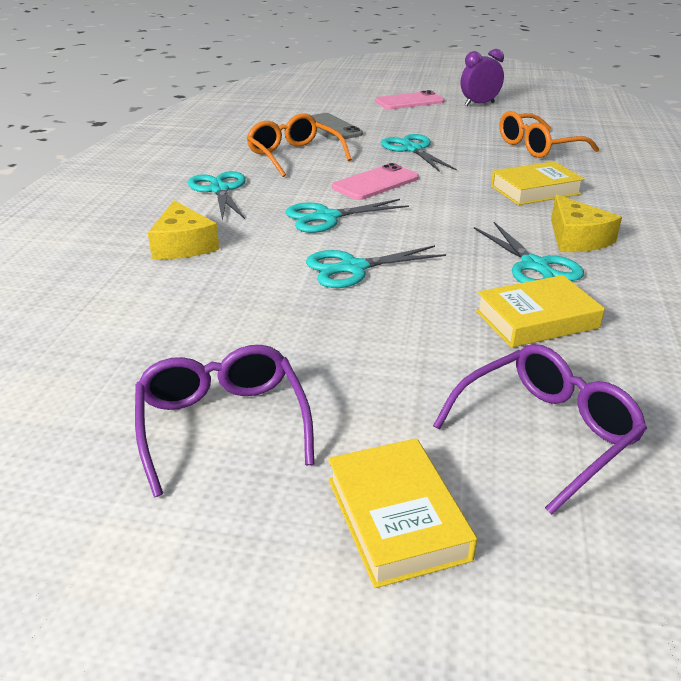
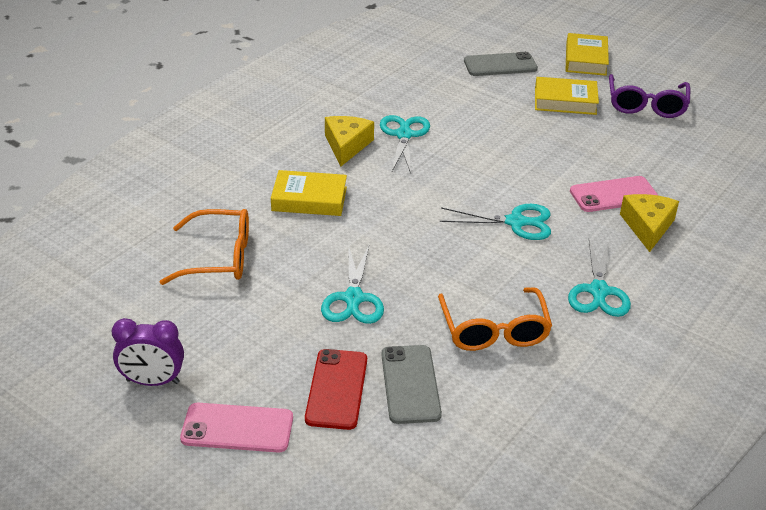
camera: 155 degrees left, 5 degrees up
(353, 268) = (527, 168): turquoise scissors -> none
(373, 119) = (336, 389): none -> red phone
(375, 183) = (440, 253): pink phone -> pink phone (613, 195)
(536, 319) = (445, 106): yellow book -> yellow book (565, 101)
(546, 432) = (500, 65): purple glasses -> grey phone

